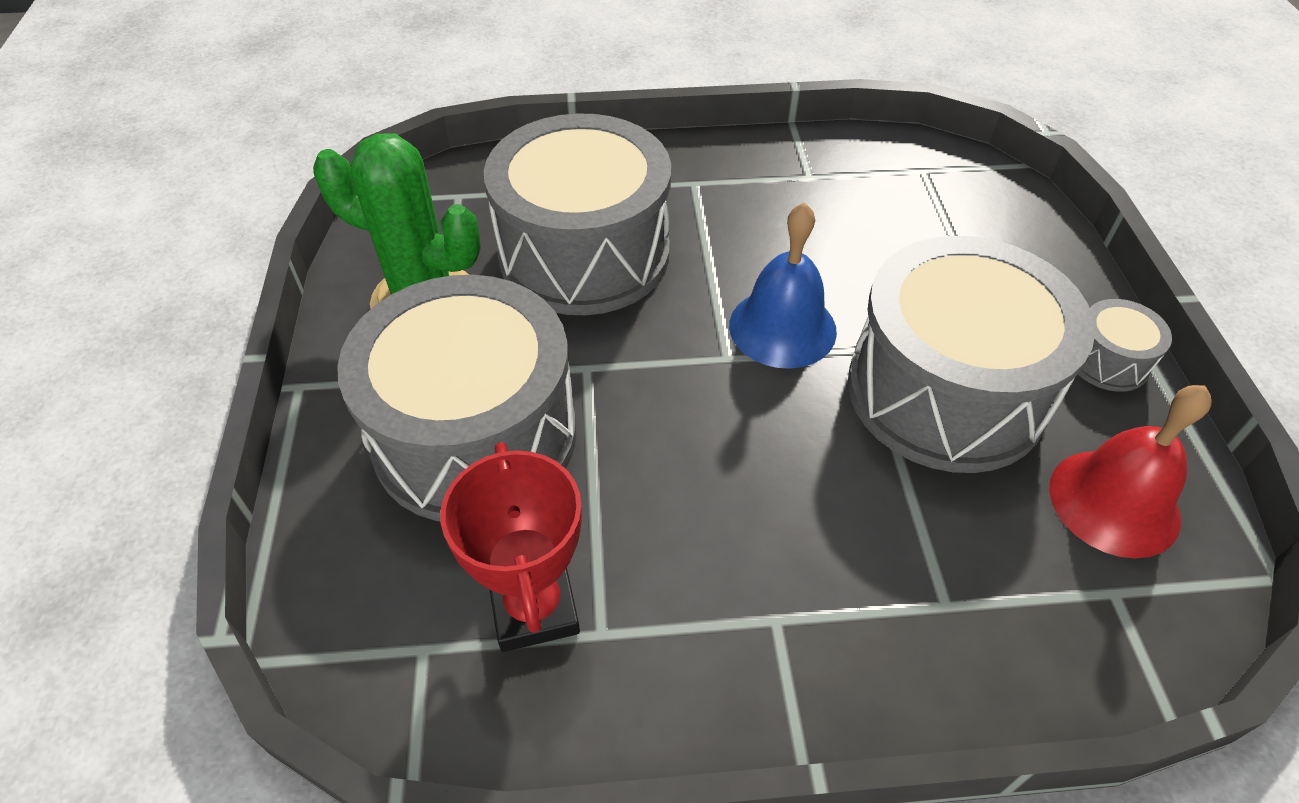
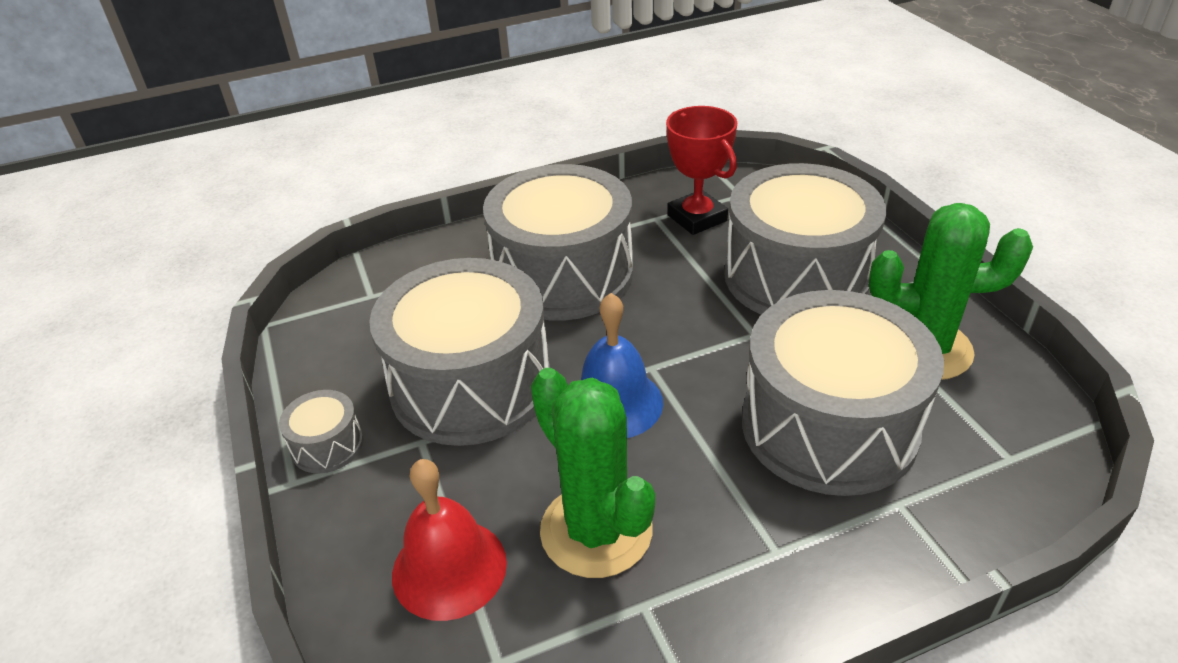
camera: 165 degrees right, 10 degrees down
(798, 541) = (563, 275): none -> grey drum
(833, 226) = (596, 530): none -> green cactus
(1114, 502) = (356, 341): red bell -> red bell (449, 568)

